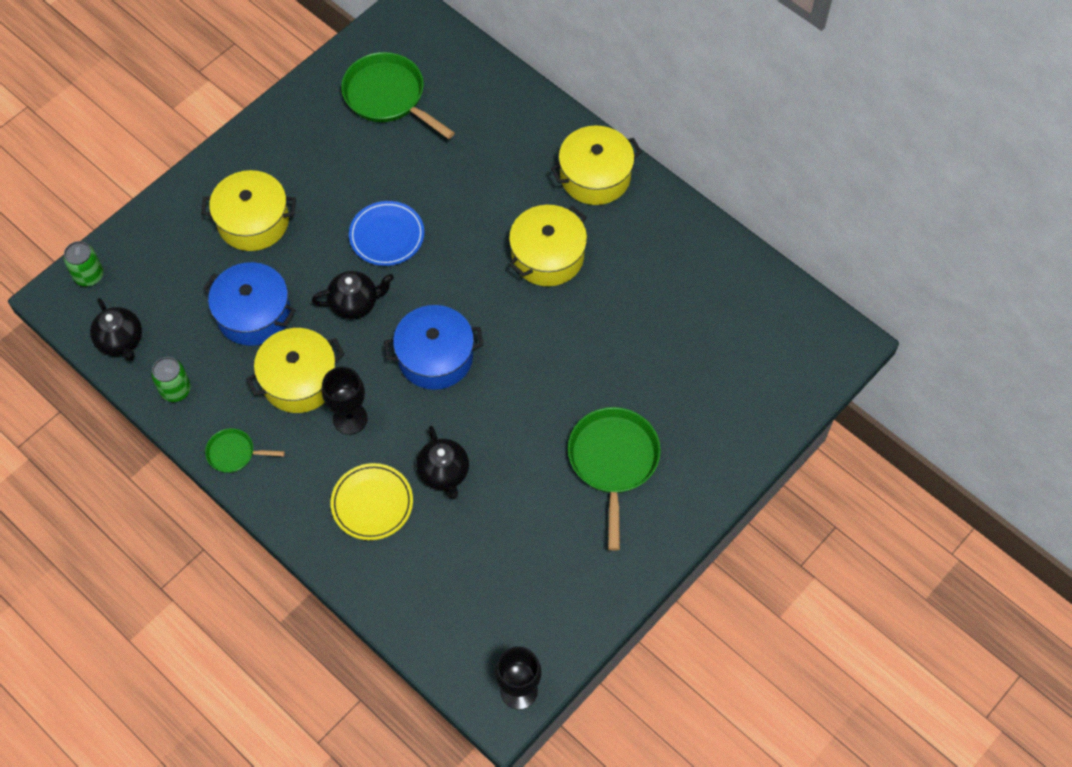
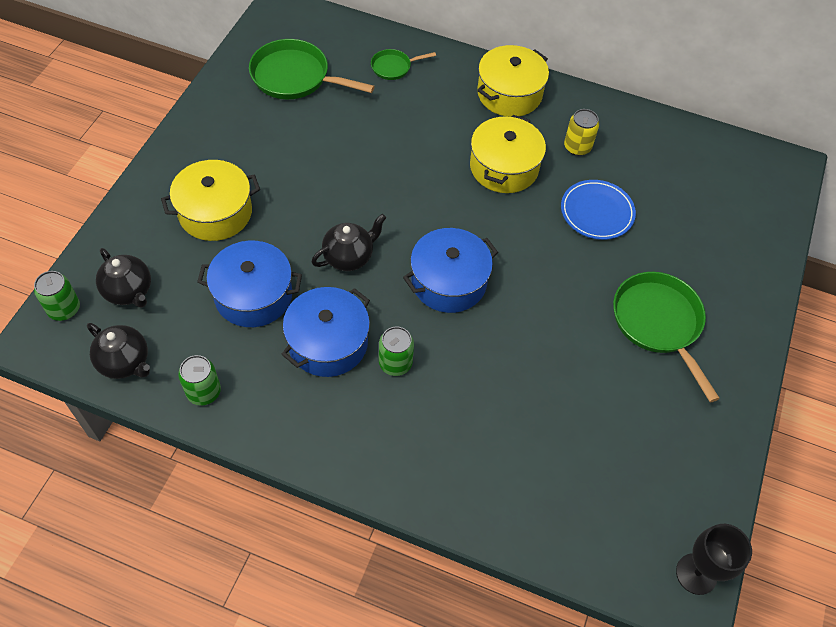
camera: 25 degrees left, 5 degrees down
(234, 453) = (294, 435): green pan -> green pan (394, 67)
(299, 380) = (328, 342): yellow pot -> blue pot
(350, 418) = (395, 363): black goblet -> green can
(372, 503) = (457, 437): yellow plate -> none
(387, 236) = (350, 190): blue plate -> blue plate (597, 212)
(444, 473) = (512, 385): black teapot -> black teapot (129, 291)
(633, 256) = (577, 147): none -> yellow can

